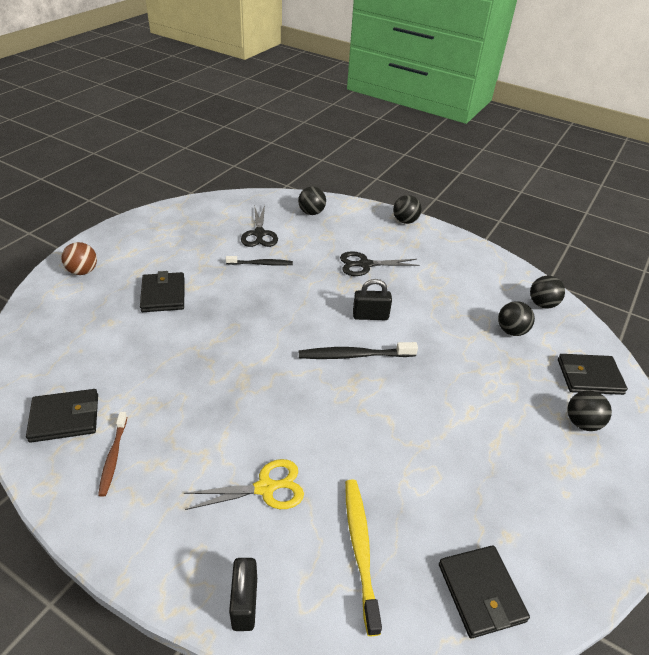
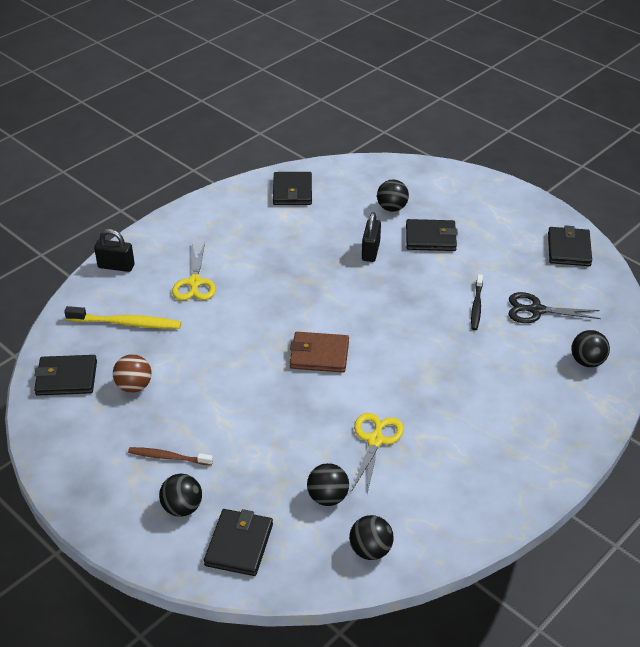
camera: 105 degrees right, 0 degrees up
(83, 271) = (472, 191): brown ball -> brown ball (134, 386)
(113, 457) = (249, 213): brown toothbrush -> brown toothbrush (168, 457)
(177, 218) = (569, 249): none -> black wallet
(354, 355) = (319, 355): black toothbrush -> brown wallet
(365, 264) = (469, 392): black scissors -> none
(370, 316) = (375, 378): black padlock -> black padlock (370, 251)
(405, 221) = (570, 454): black ball -> black ball (392, 208)
(440, 310) = (375, 440): none -> yellow scissors

